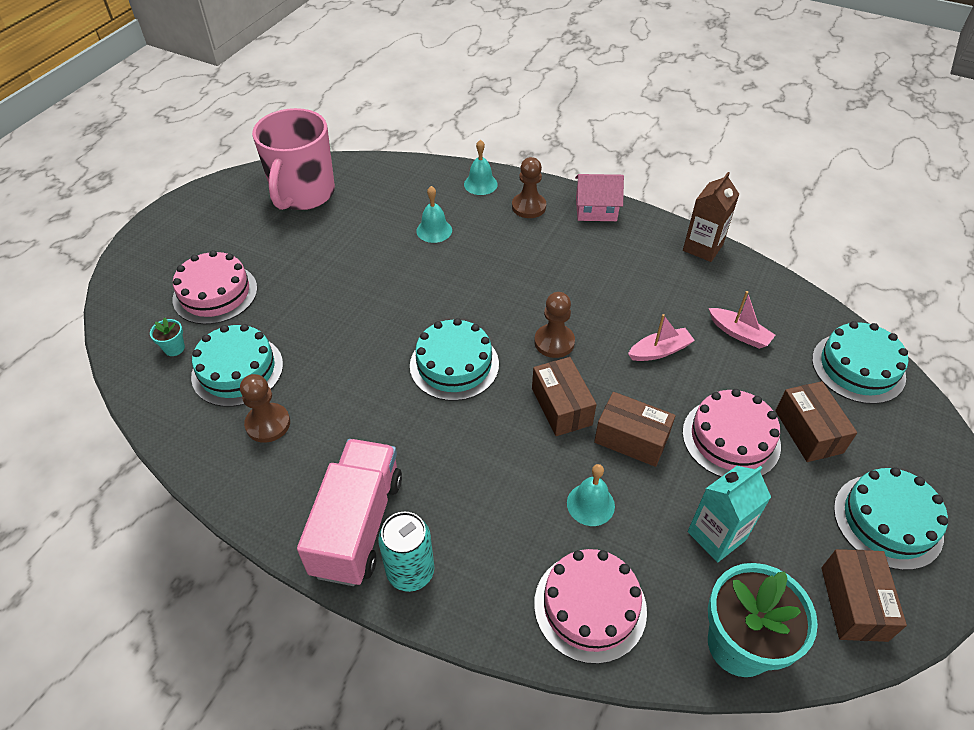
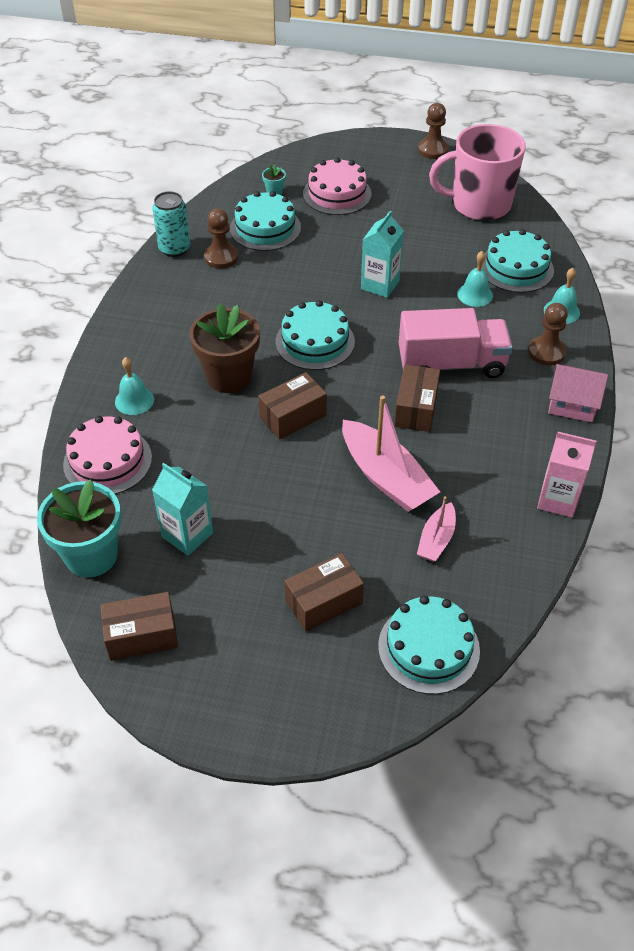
camera: 75 degrees right, 0 degrees up
(358, 525) = (147, 324): pink truck -> pink truck (451, 364)
(388, 293) = (380, 285): none -> turquoise carton
(410, 572) = (116, 359): turquoise can -> turquoise can (174, 249)
(483, 453) = (229, 377): none -> brown flower pot
(554, 342) = (366, 400): brown pawn -> brown pawn (432, 150)
(590, 504) = (198, 449): turquoise bell -> turquoise bell (134, 400)
(596, 209) = (572, 404): pink house -> pink house turned 60 degrees counterclockwise
(631, 439) = (272, 468): brown box -> brown box (416, 409)
(659, 351) = (386, 477): pink boat -> pink boat, size x1.84
(702, 247) = (557, 500): brown carton -> pink carton
(731, 438) = (295, 539): pink cake -> none
(887, 521) = (234, 666): turquoise cake -> turquoise cake (516, 268)

